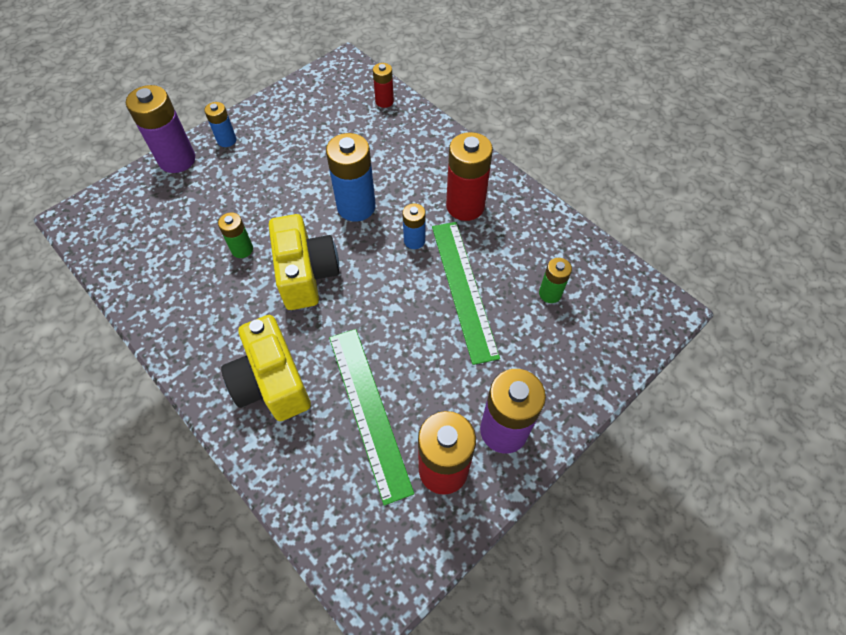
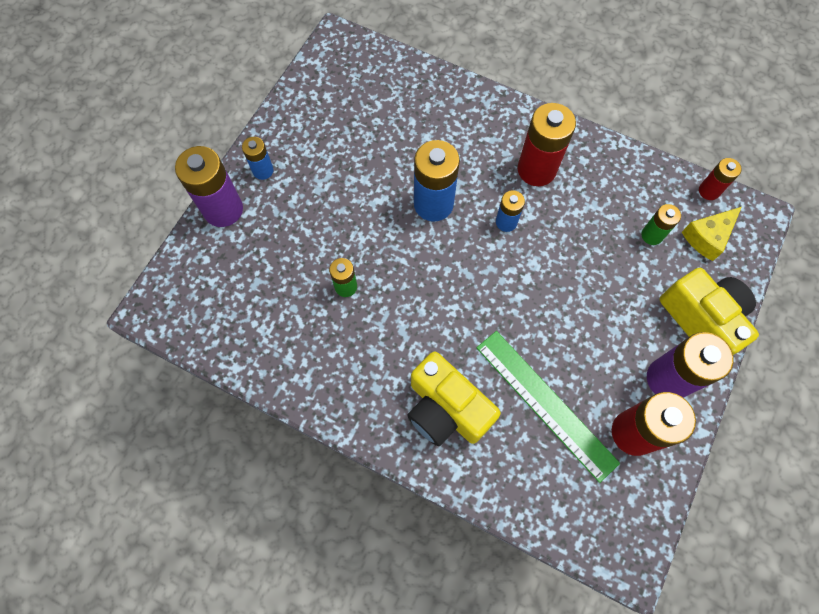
camera: 20 degrees left, 10 degrees up
(306, 274) = (421, 291): yellow camera -> yellow camera (702, 319)
(384, 101) = (402, 75): red battery -> red battery (709, 191)
(463, 289) = (573, 257): green ruler -> none
(606, 312) = (707, 237): none -> yellow cheese

